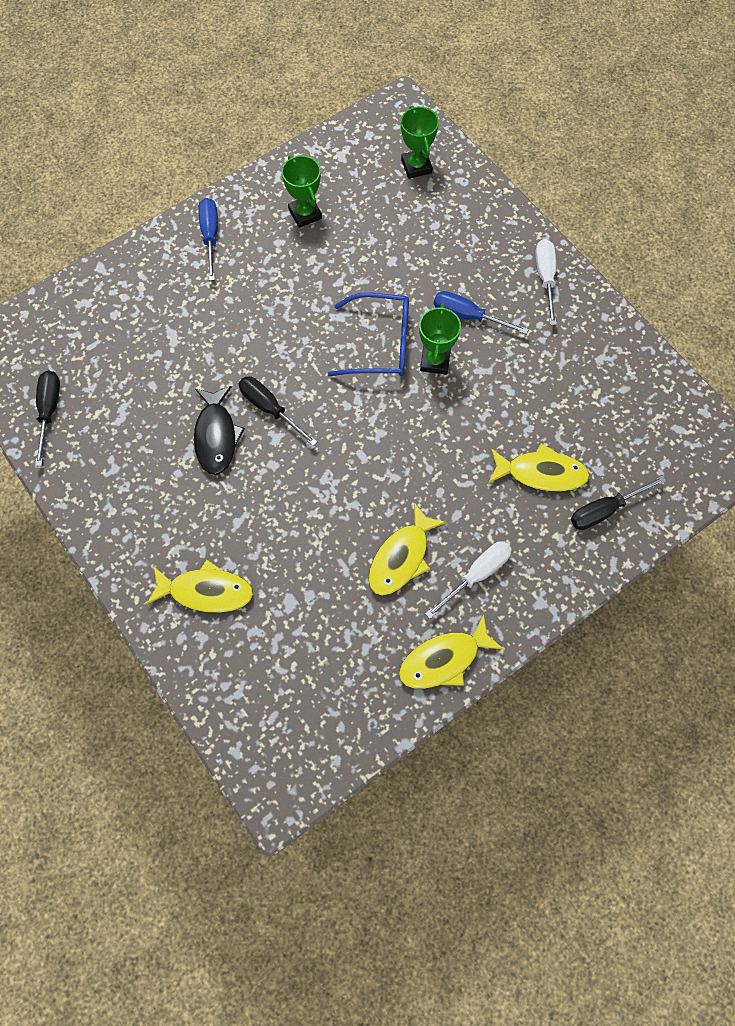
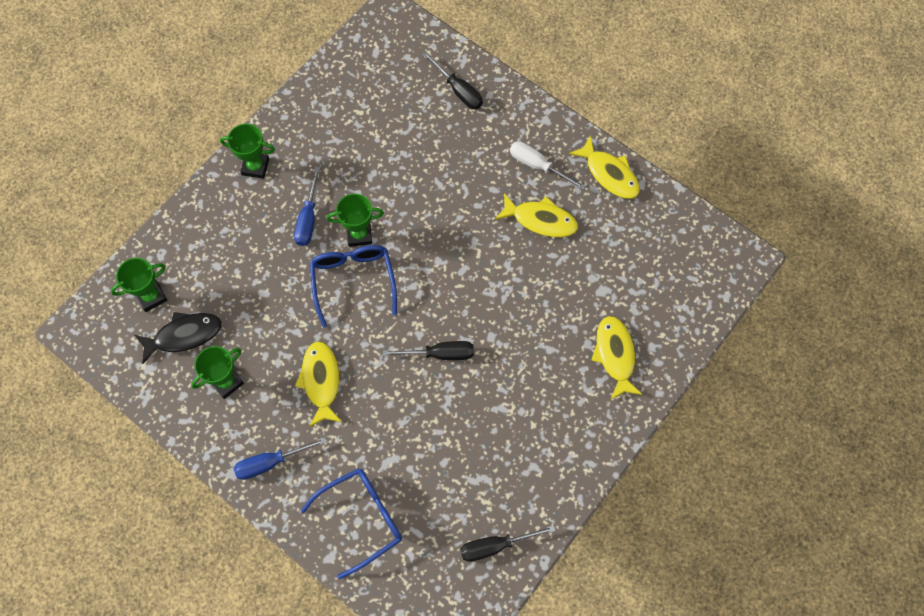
camera: 105 degrees left, 0 degrees up
(125, 301) = (362, 519): none -> blue glasses
(216, 436) = (478, 390): black fish -> black fish (184, 335)
(270, 409) = (440, 354): black screwdriver -> black screwdriver turned 120 degrees counterclockwise
(541, 473) = (440, 137): yellow fish -> yellow fish (321, 381)
(545, 278) = (255, 167): white screwdriver -> green trophy

